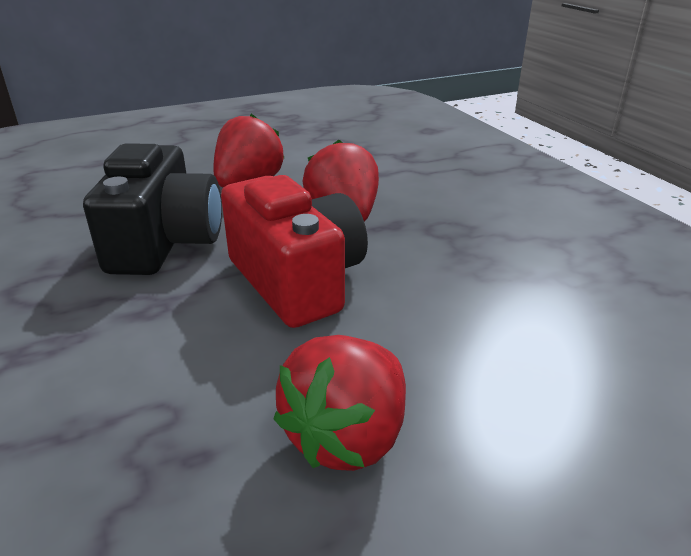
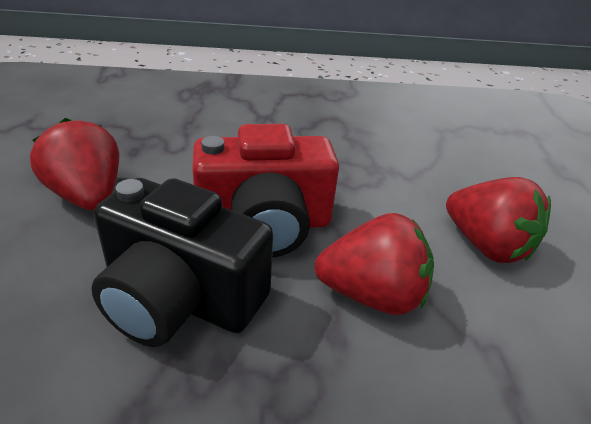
camera: 110 degrees right, 5 degrees up
(165, 242) = (369, 175): black camera -> black camera (179, 298)

